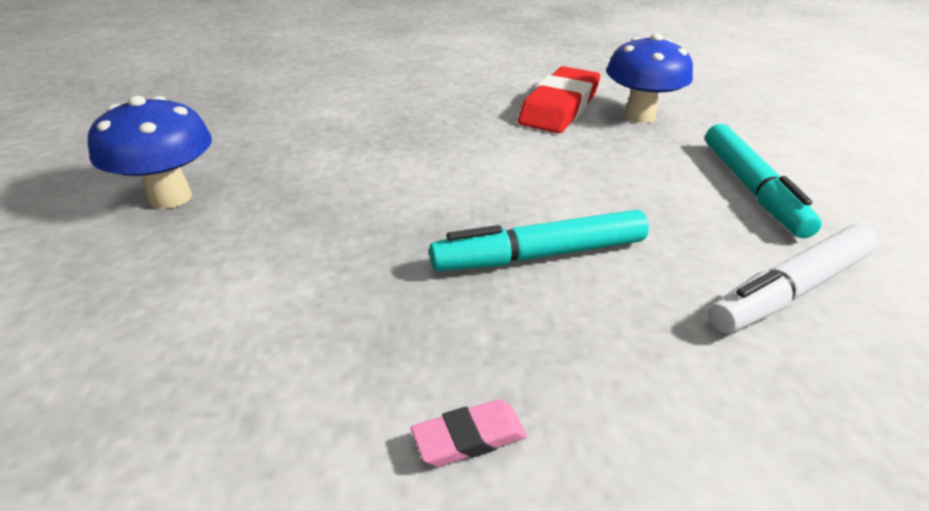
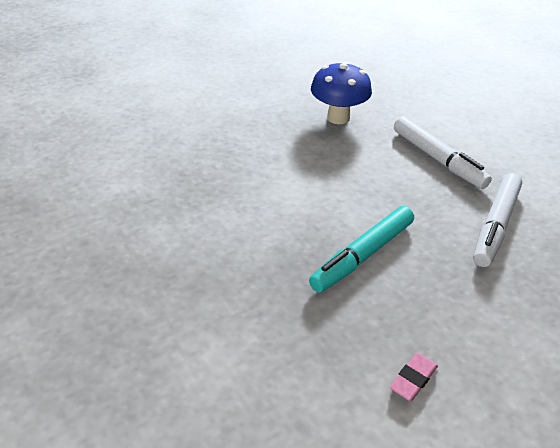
camera: 30 degrees left, 5 degrees up
(170, 198) = (82, 312): blue mushroom -> none
(559, 107) = (281, 126): red eraser -> none
(751, 188) = (438, 159): turquoise marker -> white marker

